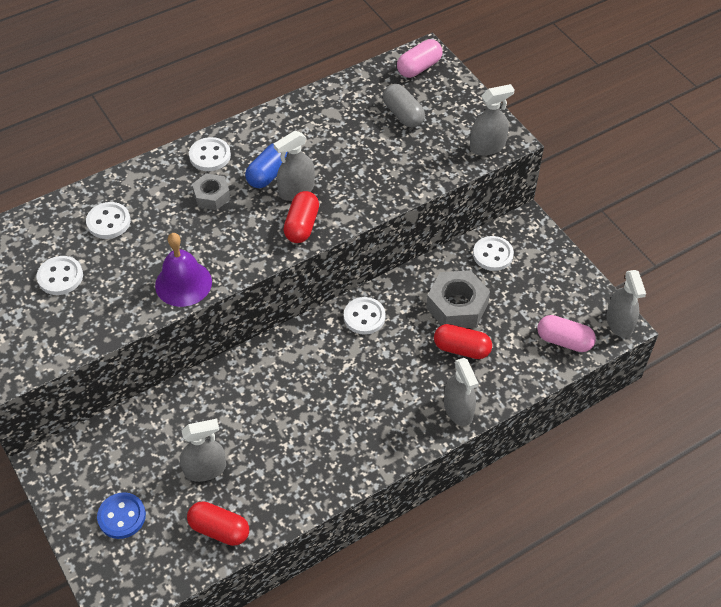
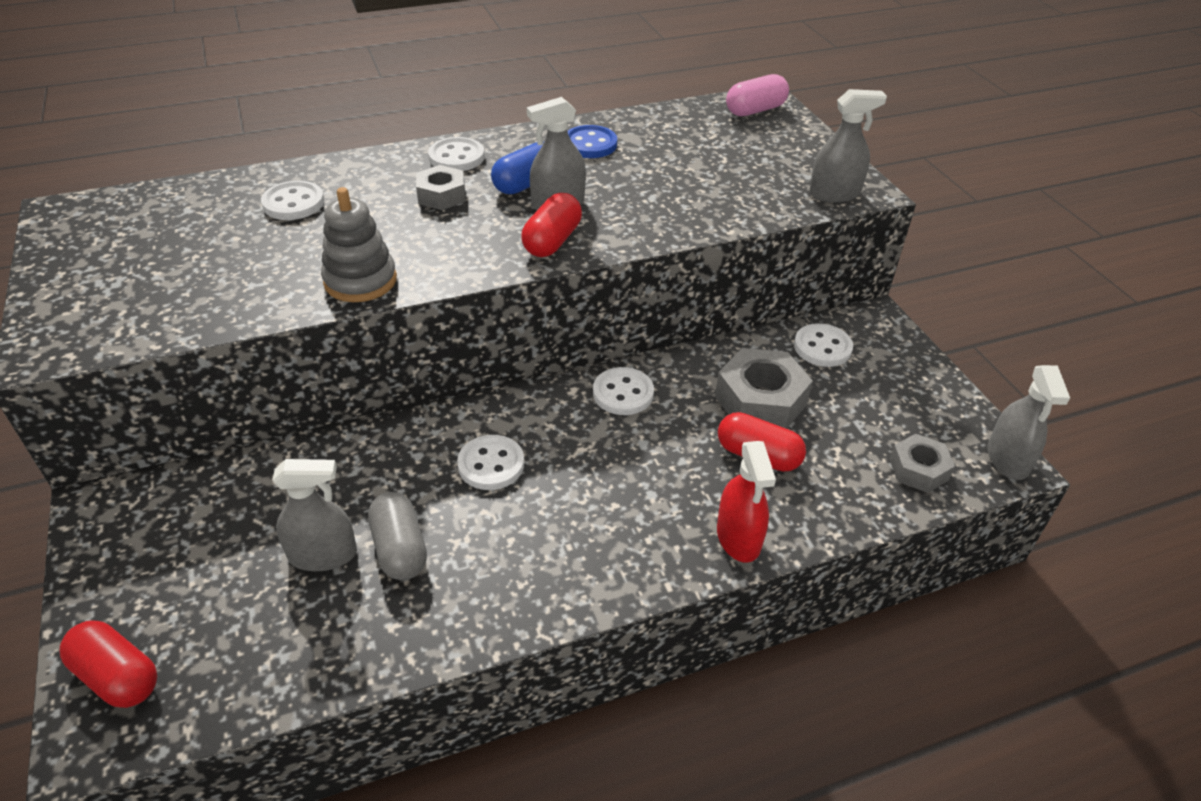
camera: 10 degrees right, 10 degrees down
(60, 277) = (197, 250): white button -> white button (491, 464)
(122, 516) = (167, 601): blue button -> blue button (590, 144)
(183, 283) = (360, 281): purple bell -> grey stacking toy
(219, 529) = (308, 650): red capsule -> red capsule (117, 676)
(403, 114) = (724, 149): grey capsule -> grey capsule (400, 549)
(458, 409) = (738, 537): grey spray bottle -> red spray bottle
(564, 341) = (918, 470): pink capsule -> grey nut

